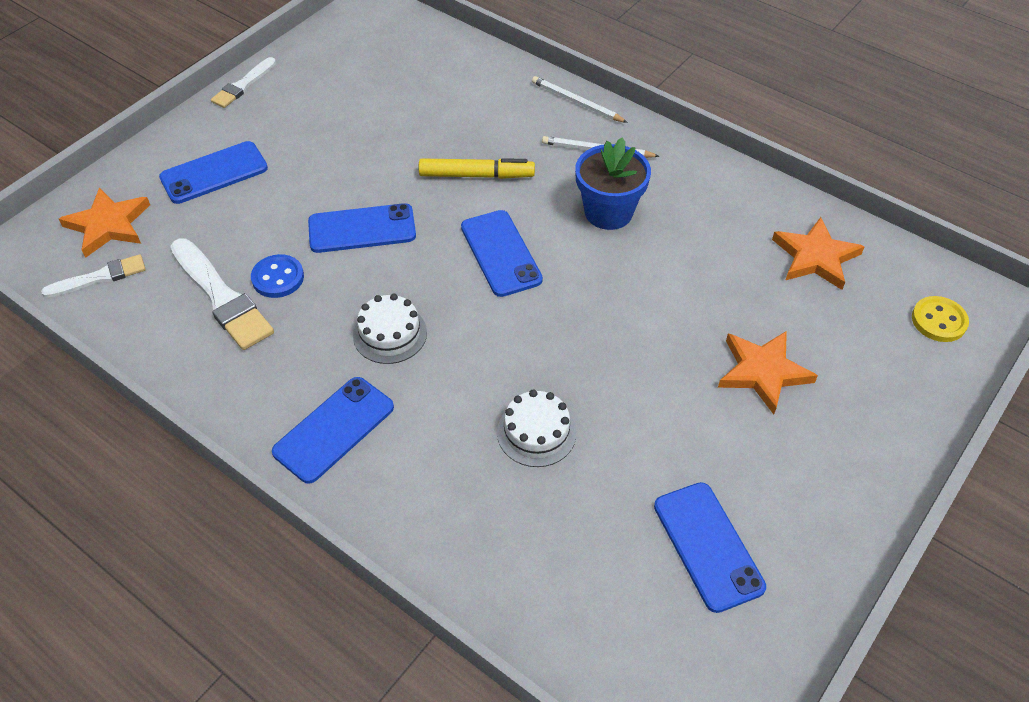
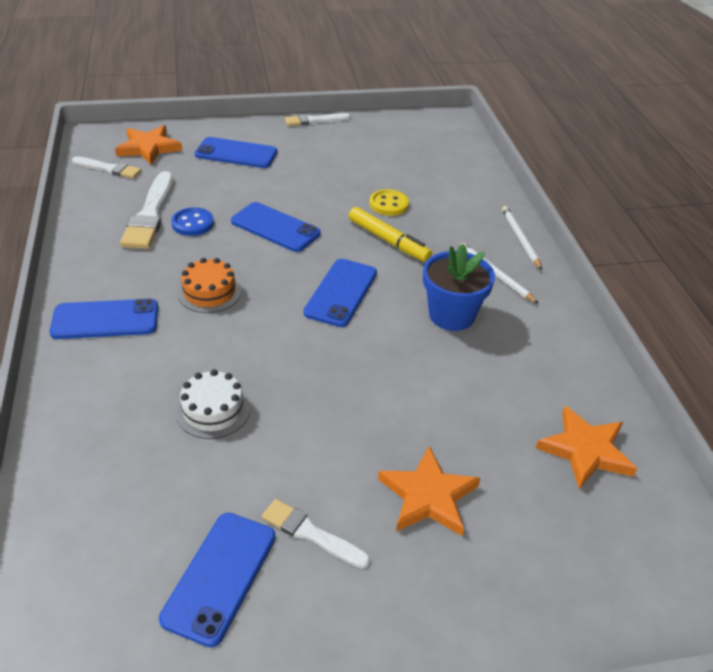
camera: 40 degrees right, 10 degrees down
(390, 334) = (209, 292): white cake -> orange cake
(725, 463) = (311, 534): none -> white brush
(938, 321) = (646, 578): yellow button -> yellow button (388, 204)

